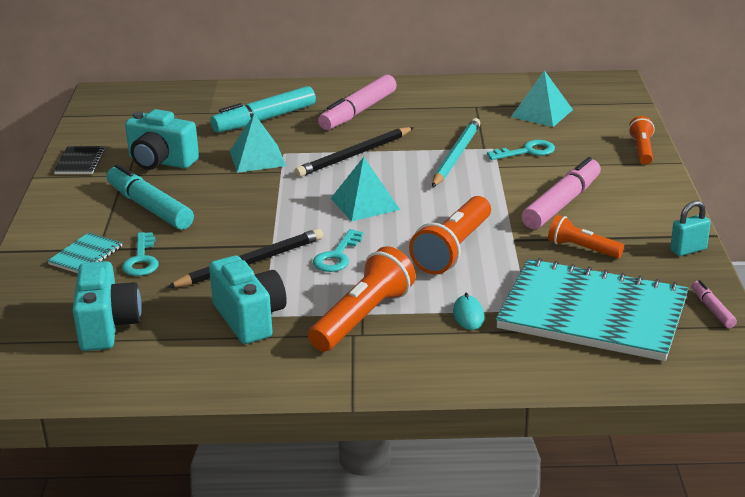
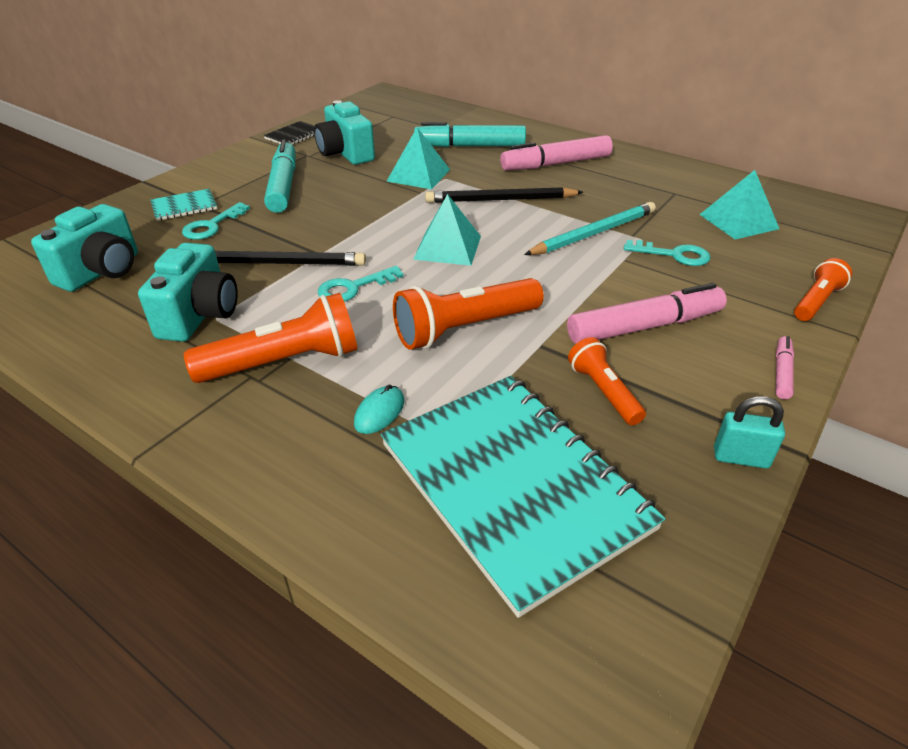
camera: 35 degrees right, 10 degrees up
(712, 309) = (679, 569): pink marker -> pink marker (781, 372)

